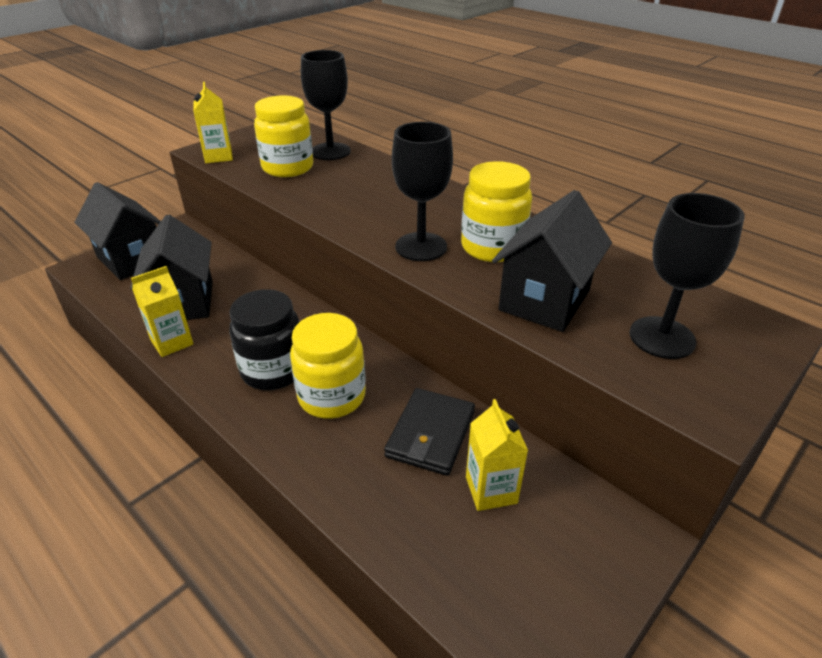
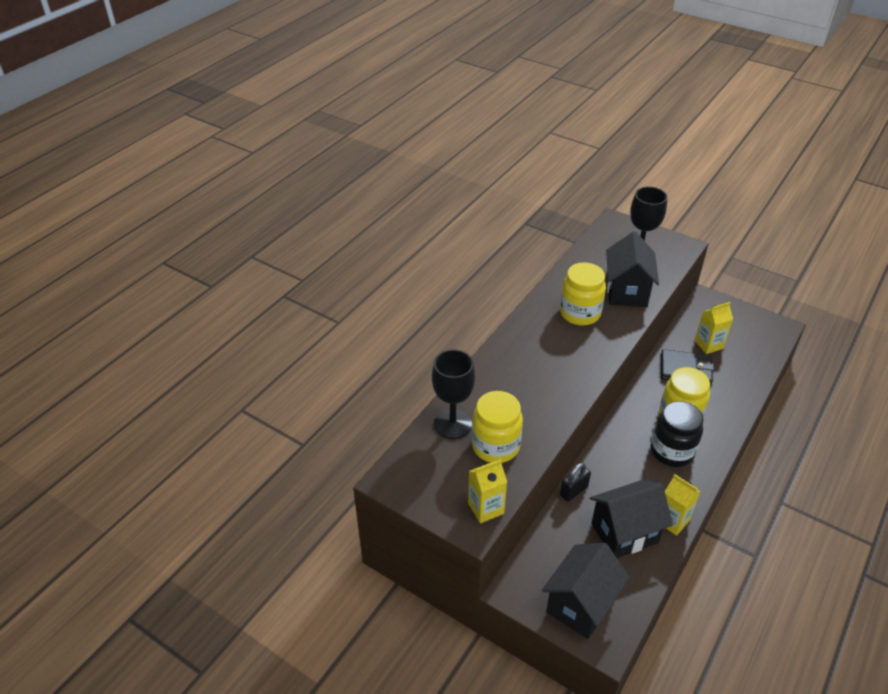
camera: 100 degrees left, 5 degrees up
(260, 278) = (573, 491): none -> black padlock
(421, 247) = (593, 345): black goblet -> none
(544, 300) = (626, 291): black house -> black house turned 75 degrees clockwise

